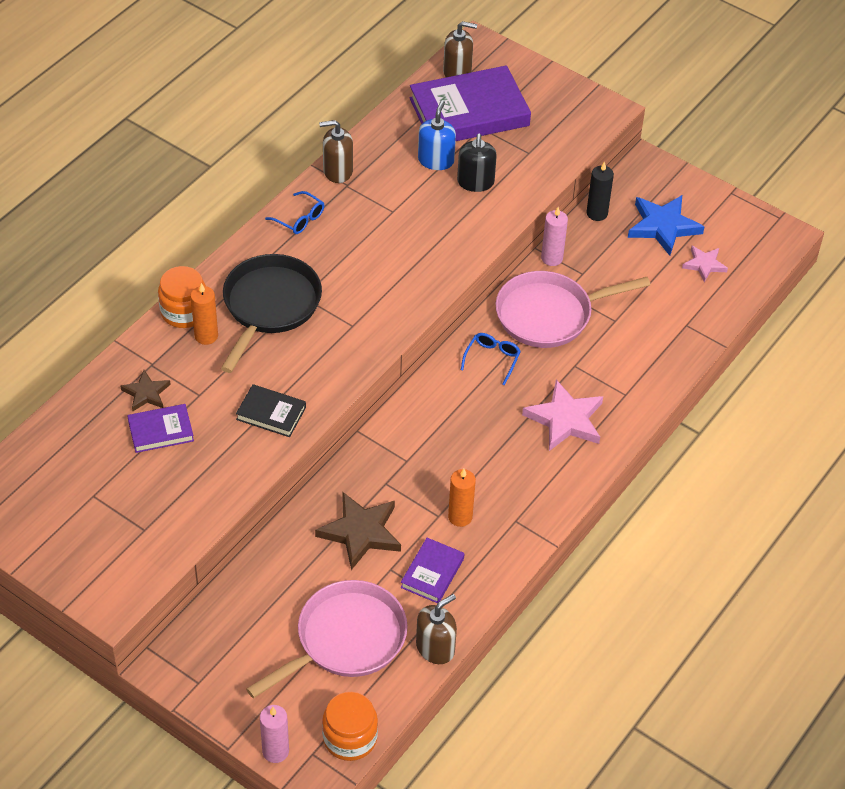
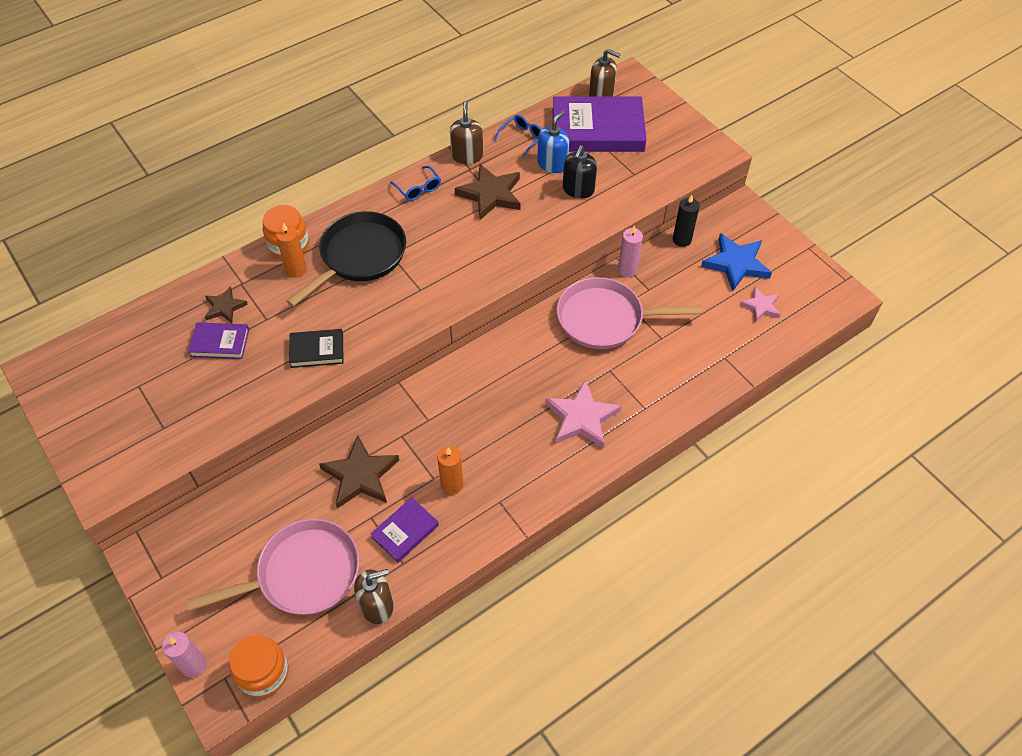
camera: 20 degrees right, 5 degrees up
(271, 413) = (317, 350): black book -> black book turned 45 degrees counterclockwise
(337, 171) = (467, 156): brown soap dispenser -> brown soap dispenser turned 75 degrees clockwise
(383, 208) = (491, 194): none -> brown star
(492, 359) = (540, 346): blue glasses -> blue glasses (522, 138)

